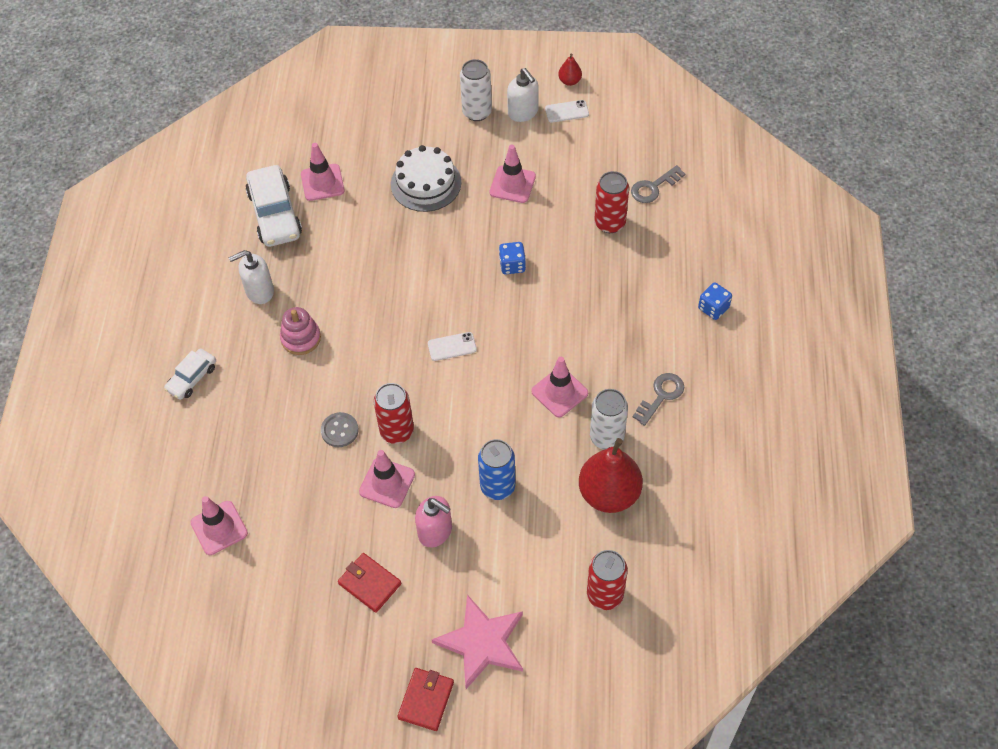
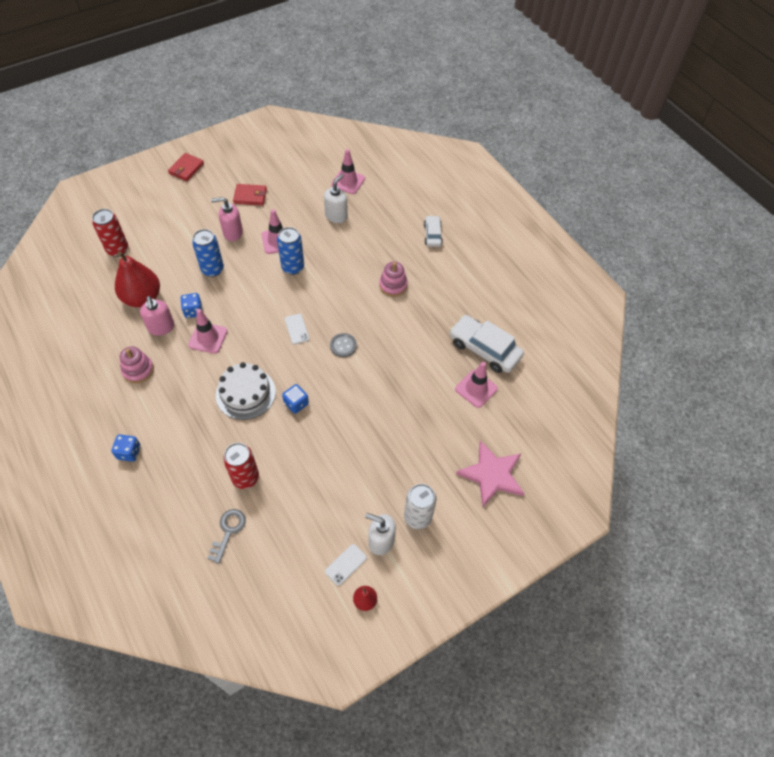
camera: 140 degrees right, 0 degrees up
(259, 291) = (444, 298): white soap dispenser -> white soap dispenser (336, 216)
(339, 430) = (326, 251): grey button -> grey button (343, 346)
(397, 431) = (293, 267): red can -> blue can
(426, 183) = (405, 430): white cake -> white cake (245, 393)
(426, 700) = (186, 168): red wallet -> red wallet turned 45 degrees clockwise
(452, 346) = (296, 329): white phone -> white phone turned 60 degrees counterclockwise
(482, 643) = (173, 200): pink star -> pink star (492, 475)
(512, 184) = (341, 467): pink traffic cone -> none
(556, 438) = (193, 311): none -> blue dice
(606, 437) = (161, 327): white can -> pink soap dispenser
(661, 396) = (138, 370): grey key -> pink stacking toy

